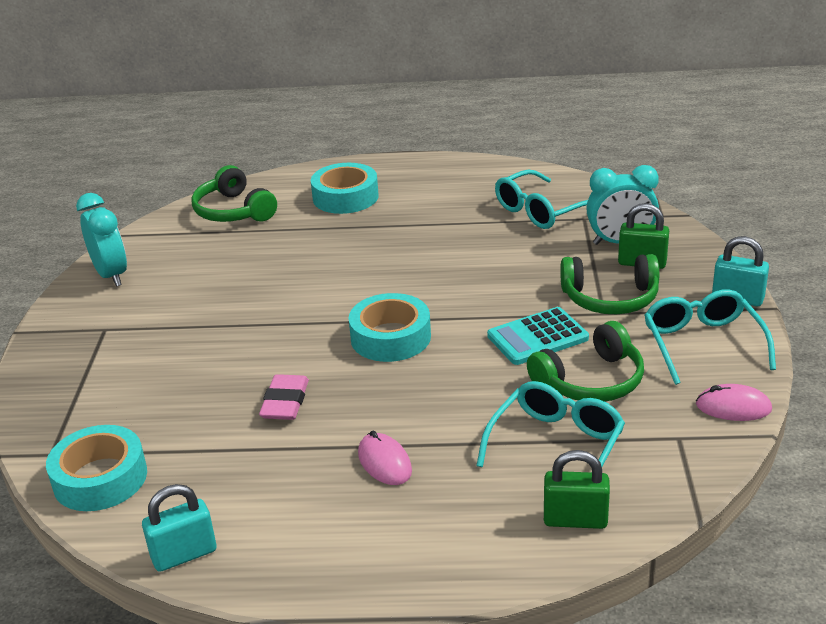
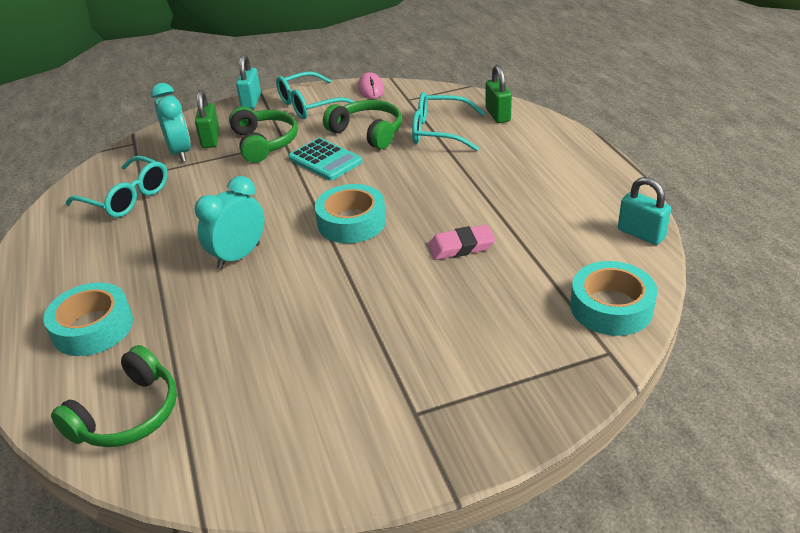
camera: 110 degrees left, 5 degrees up
(111, 275) = (305, 466): turquoise clock -> turquoise clock (238, 256)
(384, 462) = (496, 184): pink mouse -> none

